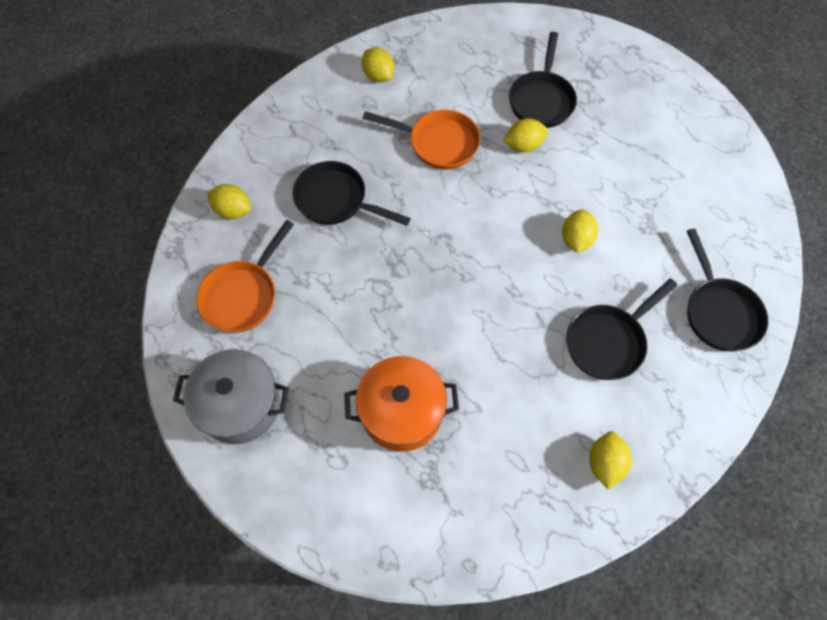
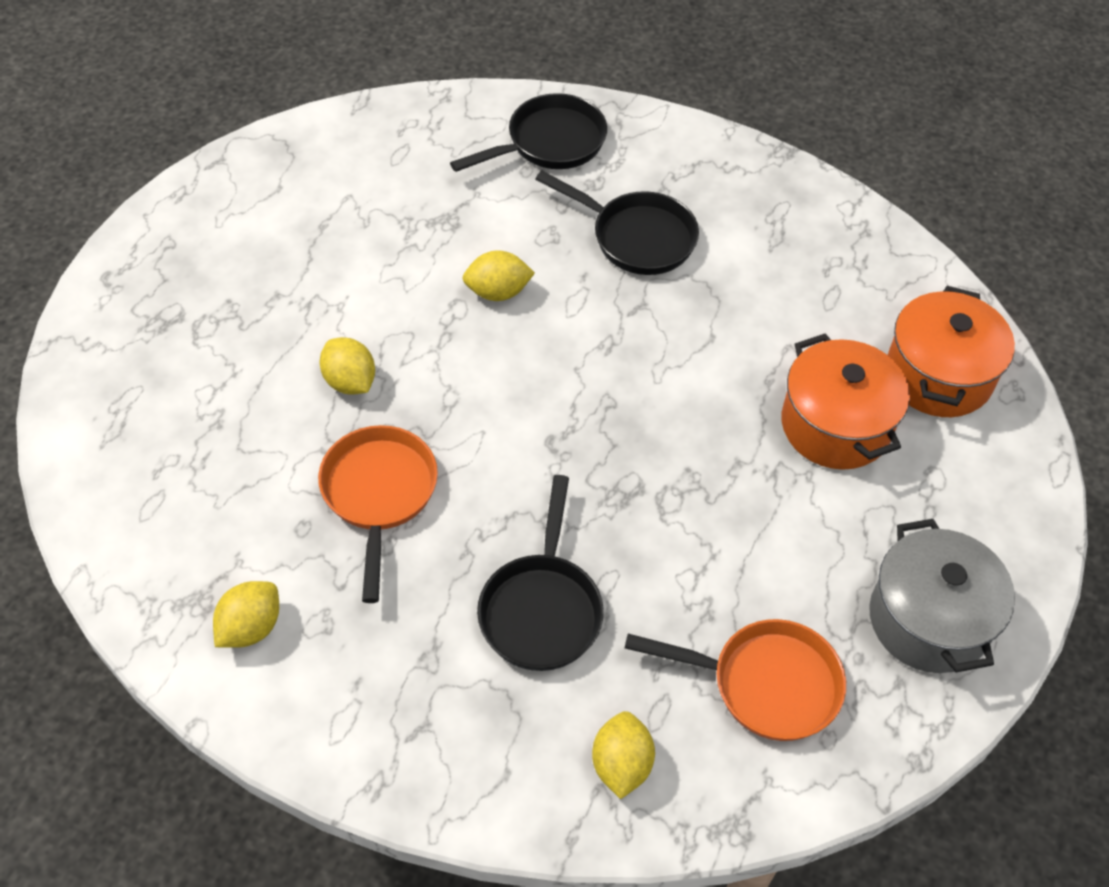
camera: 110 degrees left, 10 degrees down
(421, 508) = (938, 375): none -> orange pot
(541, 100) = (249, 375): black pan -> none
(604, 463) = (790, 219): yellow lemon -> none

